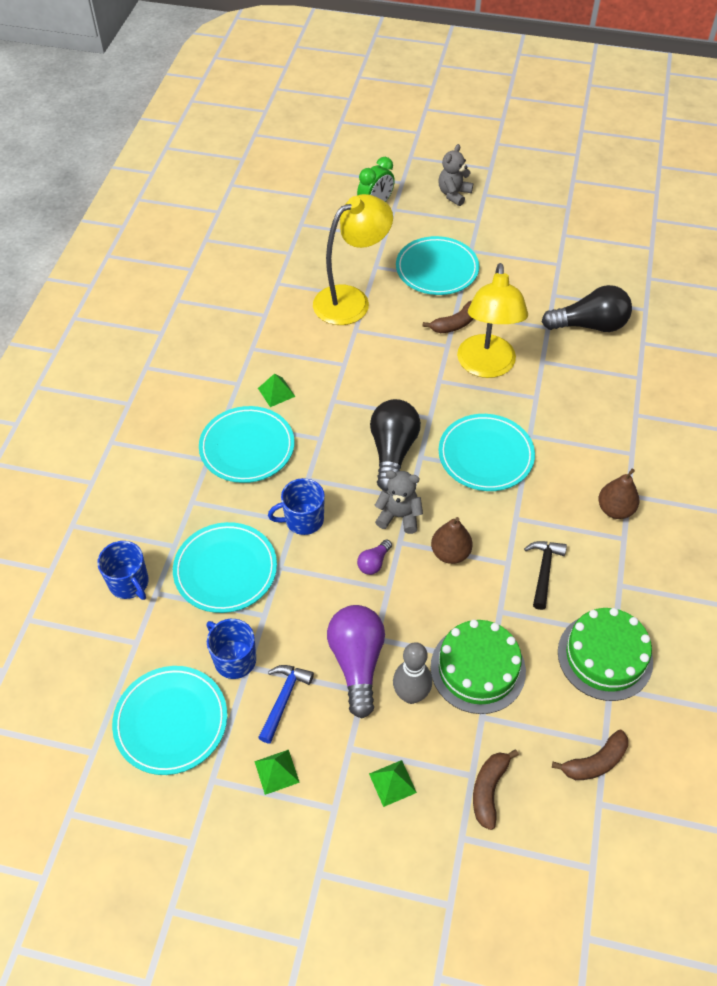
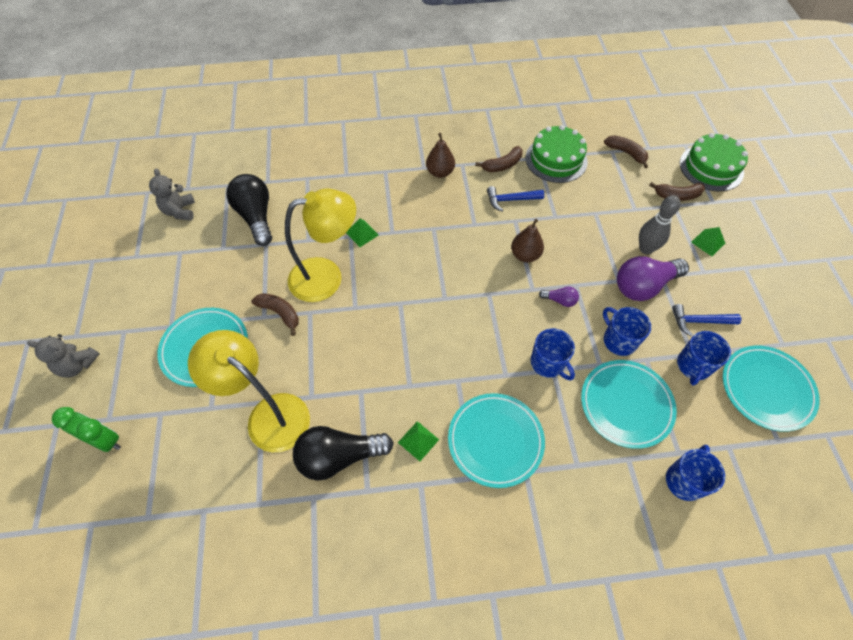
camera: 110 degrees left, 5 degrees up
(277, 771) = (748, 307): green pyramid -> green pyramid (362, 233)
(298, 599) = (619, 340): none -> blue mug
(392, 452) = (448, 319): black light bulb -> black light bulb (339, 456)
(399, 516) = (509, 296): grey teddy bear -> grey teddy bear (180, 211)
(478, 669) = (604, 218): green cake -> green cake (711, 168)
(485, 455) = (424, 255): turquoise plate -> none
(544, 571) = (510, 200): black hammer -> blue hammer
(610, 585) = (502, 165): none -> brown banana

